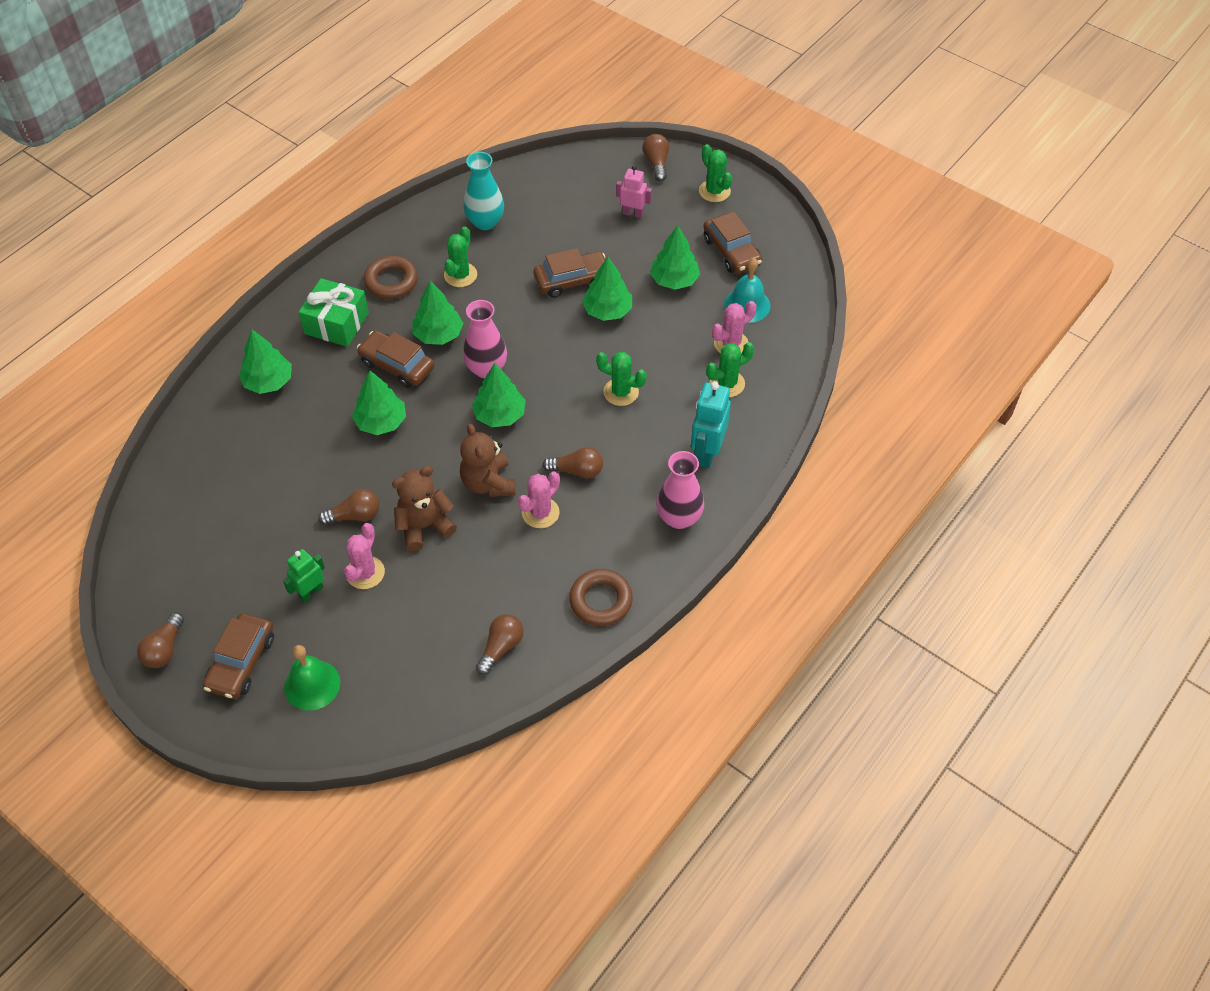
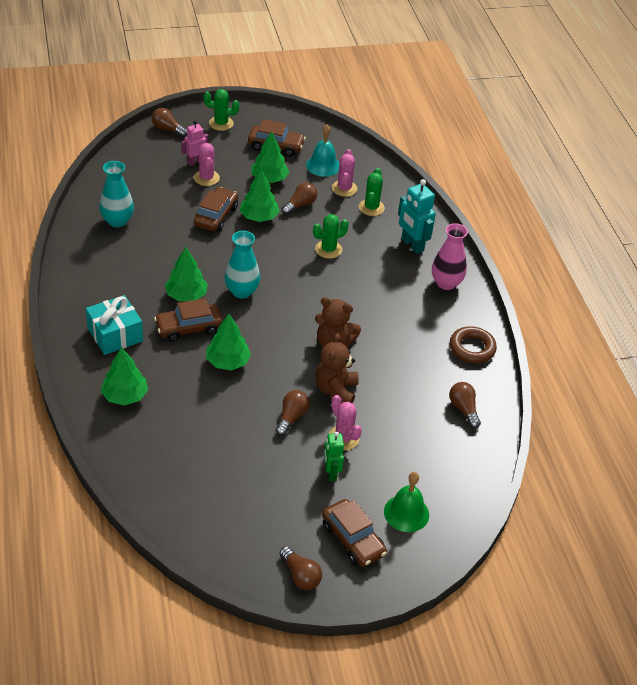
camera: 55 degrees left, 10 degrees down
(336, 323) = (115, 335): green gift -> turquoise gift
(391, 281) = (112, 289): brown ring -> none
(460, 275) = (148, 257): green cactus -> none
(486, 369) = (242, 291): pink vase -> turquoise vase
(499, 415) = (285, 307): green tree -> none
(540, 513) = (381, 335): pink cactus -> pink cactus (206, 178)
(577, 471) = (367, 301): brown light bulb -> brown light bulb (300, 205)

